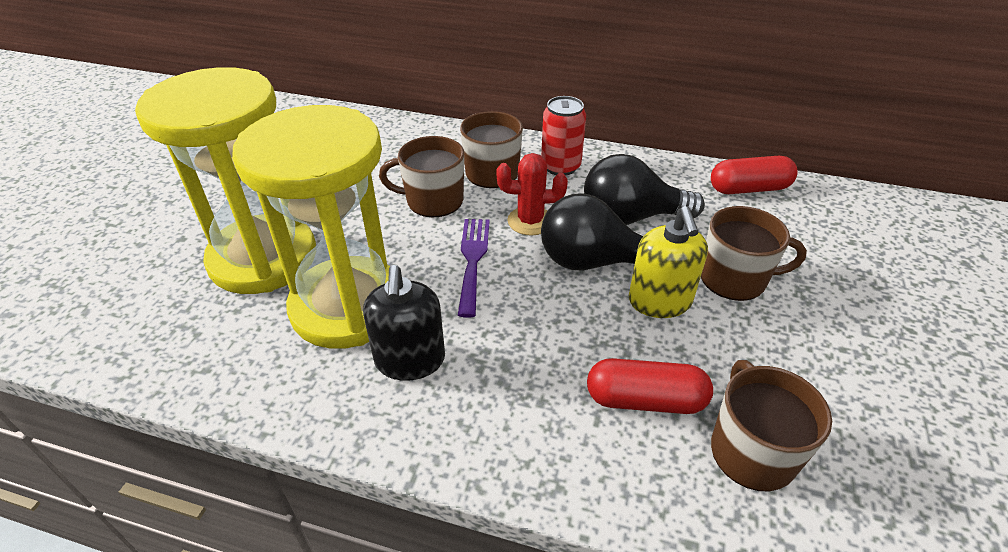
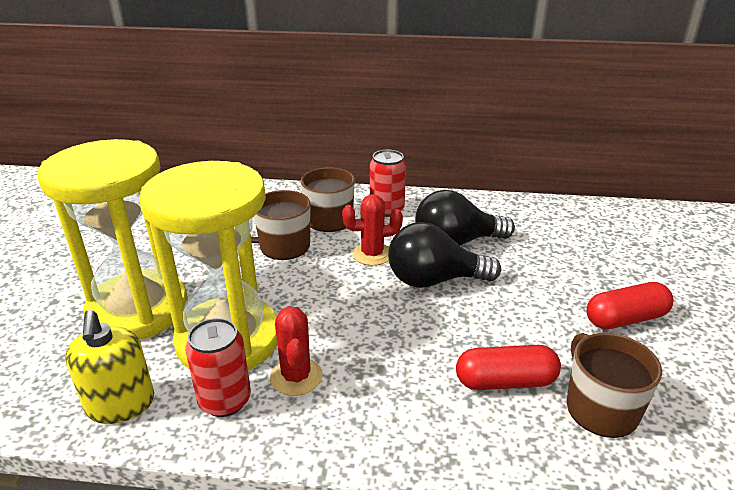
camera: 10 degrees left, 10 degrees down
(328, 378) = (225, 400): none -> red can
(410, 360) = (296, 377): black soap dispenser -> red cactus
(473, 260) = (330, 290): purple fork -> none
(659, 301) = (496, 304): yellow soap dispenser -> yellow soap dispenser (121, 405)
(734, 278) = (552, 280): brown mug -> none
(749, 189) = (544, 212): red capsule -> red capsule (625, 319)

